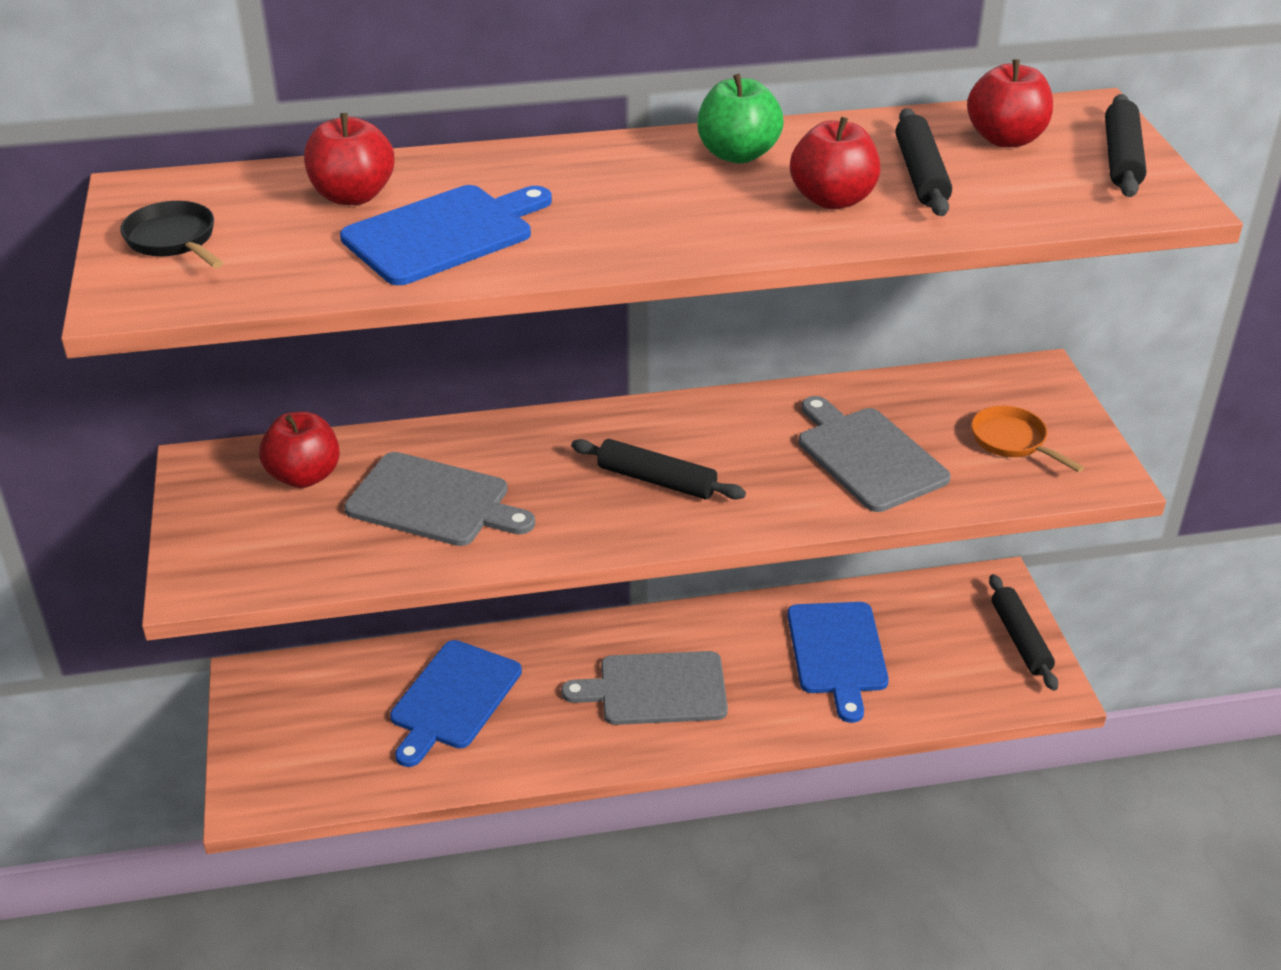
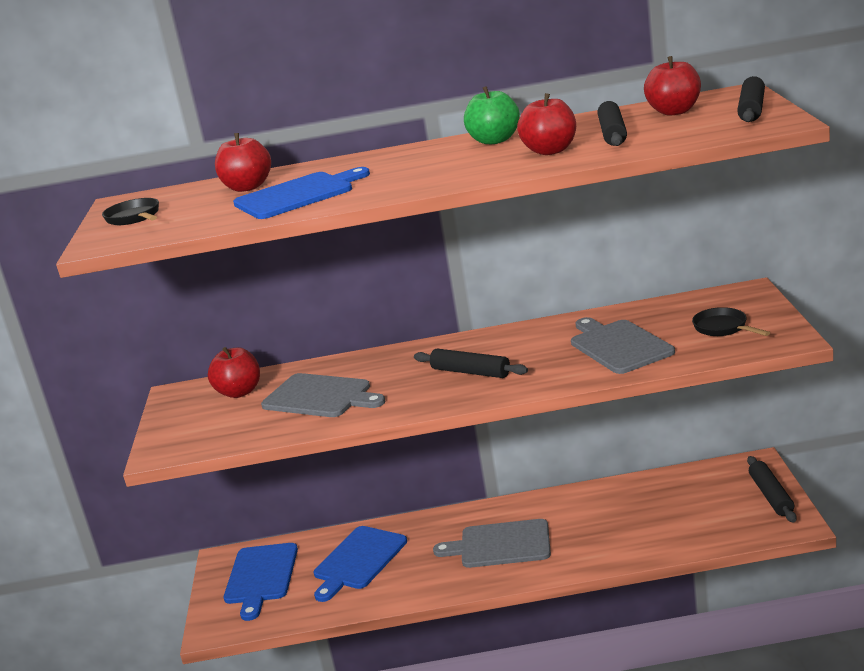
camera: 10 degrees right, 15 degrees down
(837, 653) = (633, 514): blue cutting board -> blue cutting board (261, 577)
(1012, 441) = (723, 328): orange pan -> black pan

